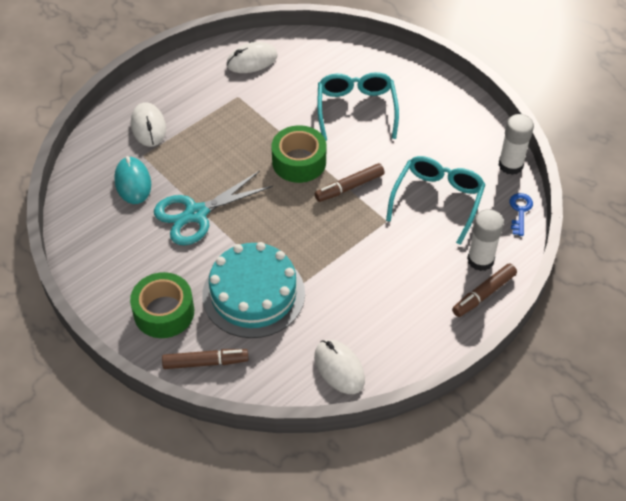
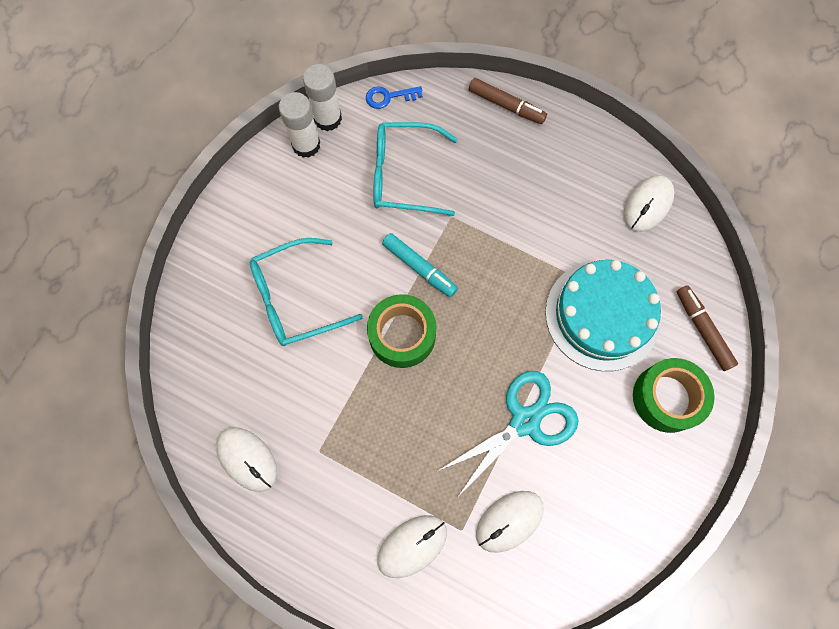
camera: 110 degrees left, 20 degrees up
(133, 182) = (509, 521): turquoise mouse -> white mouse
(196, 214) = (525, 421): turquoise scissors -> turquoise scissors turned 75 degrees counterclockwise
(349, 187) = (419, 268): brown marker -> turquoise marker
(480, 260) = (466, 117): white glue stick -> white glue stick (306, 145)

